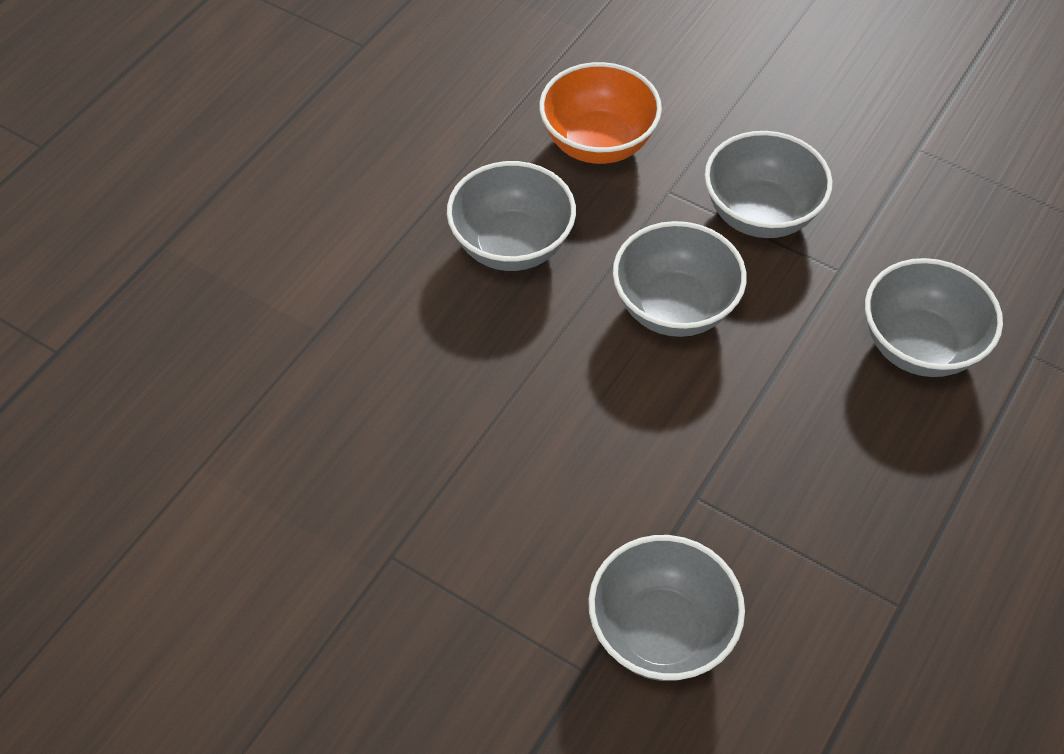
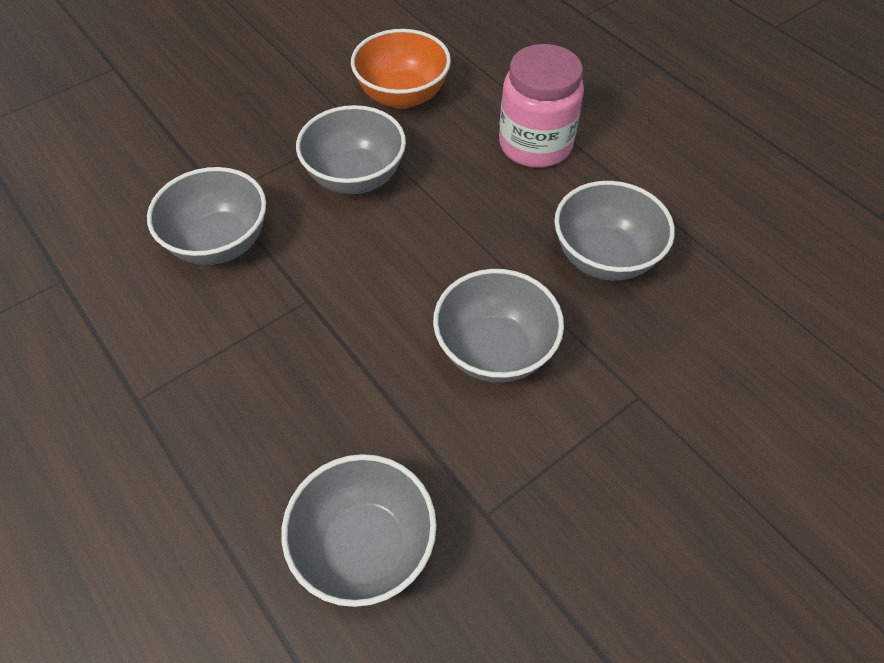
camera: 110 degrees right, 0 degrees up
(356, 346) = (535, 145): none -> pink jar
(598, 143) = (718, 359): orange bowl -> orange bowl (402, 96)
(760, 214) = (585, 469): grey bowl -> grey bowl (355, 177)

